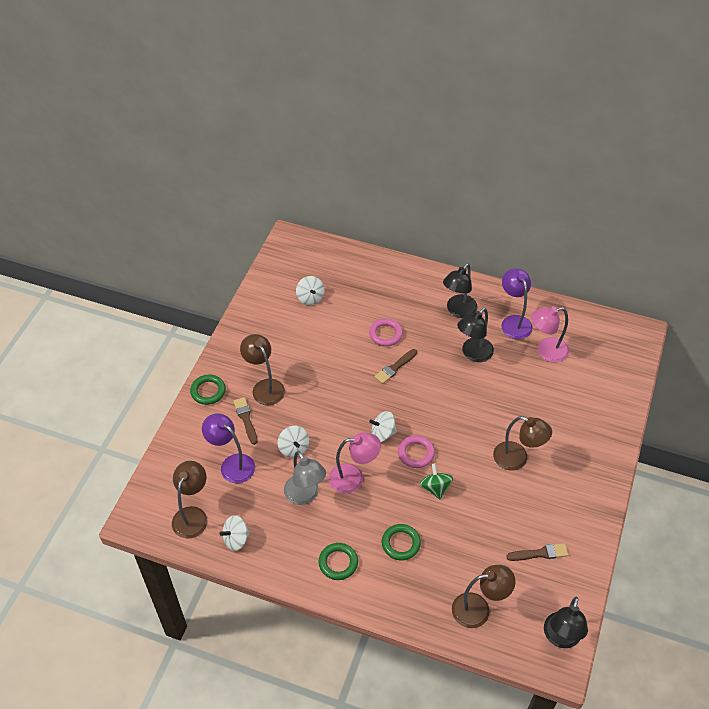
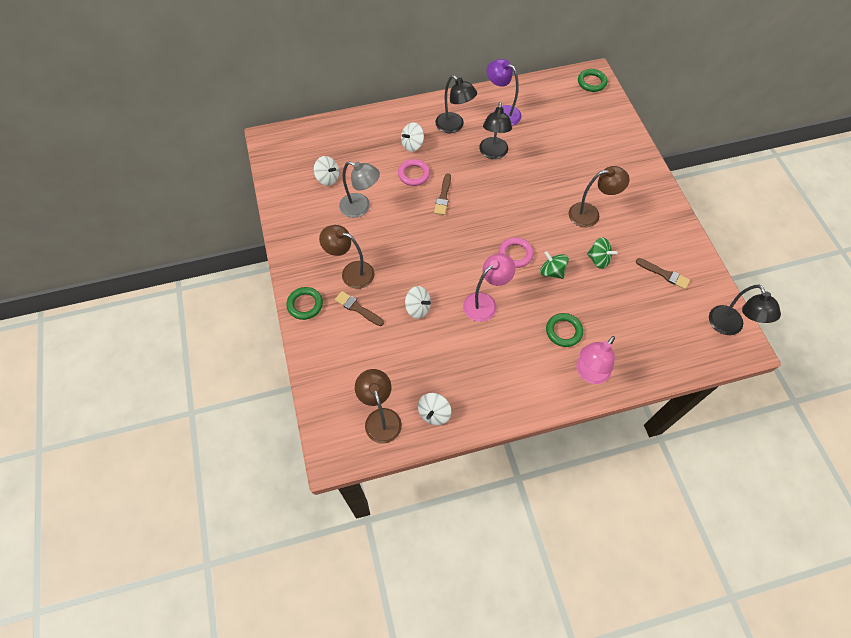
camera: 35 degrees left, 10 degrees up
(232, 464) = (378, 353): purple lamp -> none
(305, 495) = (459, 341): grey lamp -> grey lamp (361, 207)
(338, 563) = (530, 378): green ring -> green ring (591, 82)
(383, 433) = (477, 253): white spinning top -> white spinning top (412, 145)
(458, 311) = (454, 126): black lamp -> black lamp turned 45 degrees counterclockwise
(479, 609) = (659, 343): brown lamp -> none
(488, 503) = (598, 259): none -> green spinning top
(540, 553) = (664, 274): brown brush -> brown brush turned 75 degrees clockwise
(546, 351) = (543, 122): pink lamp -> pink lamp (589, 373)

